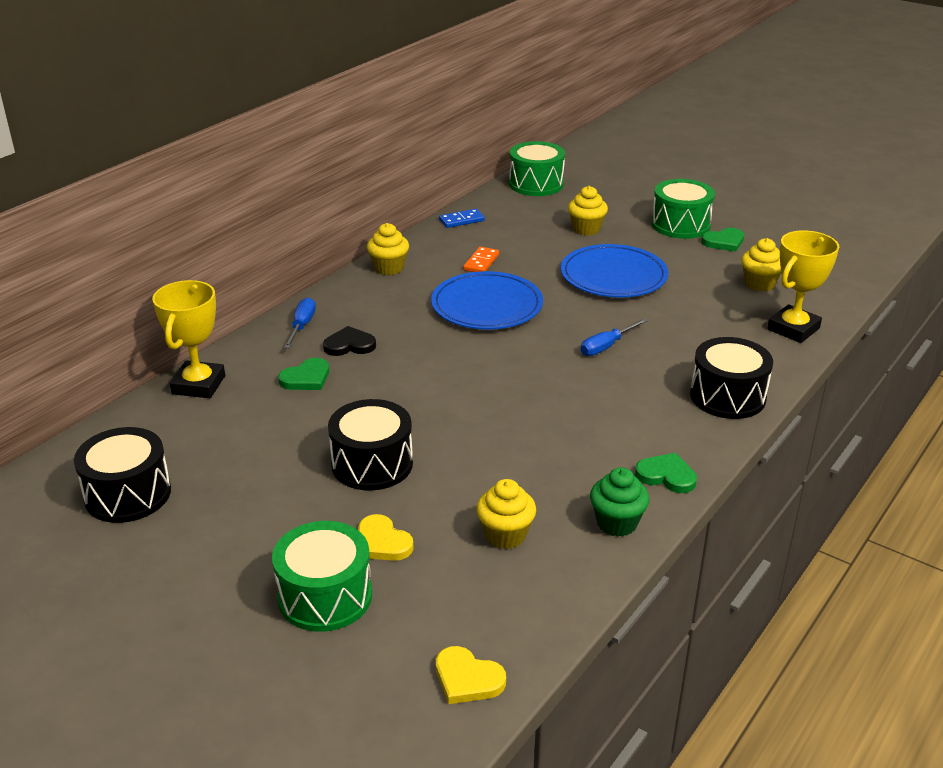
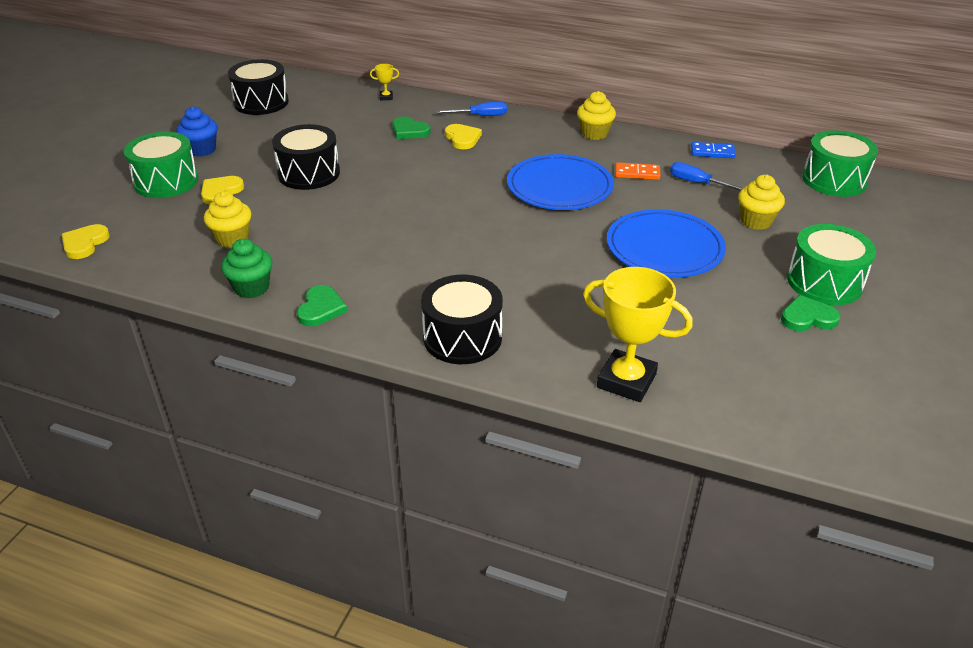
camera: 75 degrees right, 5 degrees up
(198, 385) = (386, 97): yellow trophy -> yellow trophy, size x0.42
(246, 559) = (202, 150): none -> blue cupcake
(349, 345) = (462, 138): black heart -> yellow heart
(461, 220) = (712, 152): blue domino -> blue domino turned 45 degrees counterclockwise
(606, 346) = (522, 257): blue screwdriver -> blue screwdriver (697, 183)
(724, 242) = (807, 317): green heart -> green heart turned 120 degrees clockwise
(759, 284) = (719, 350): yellow cupcake -> none

